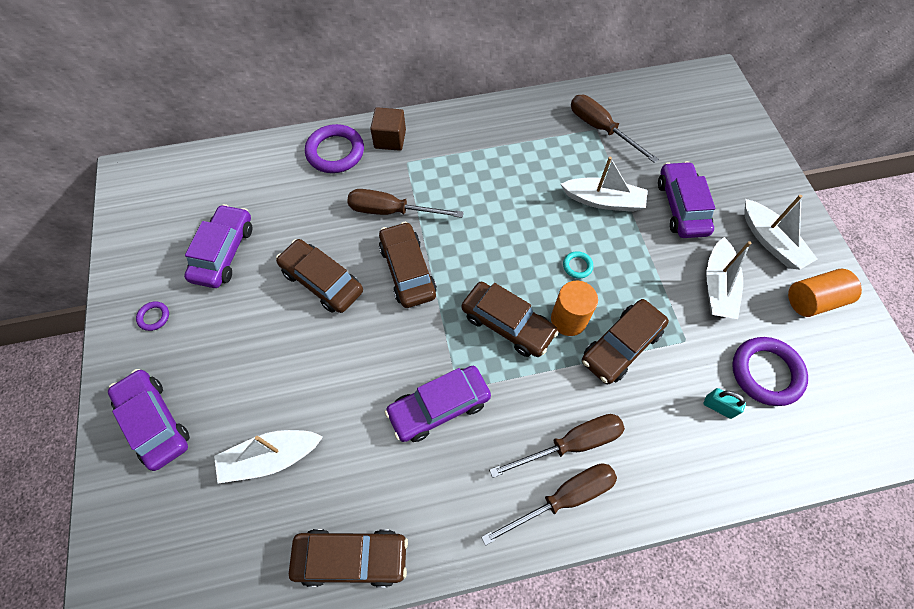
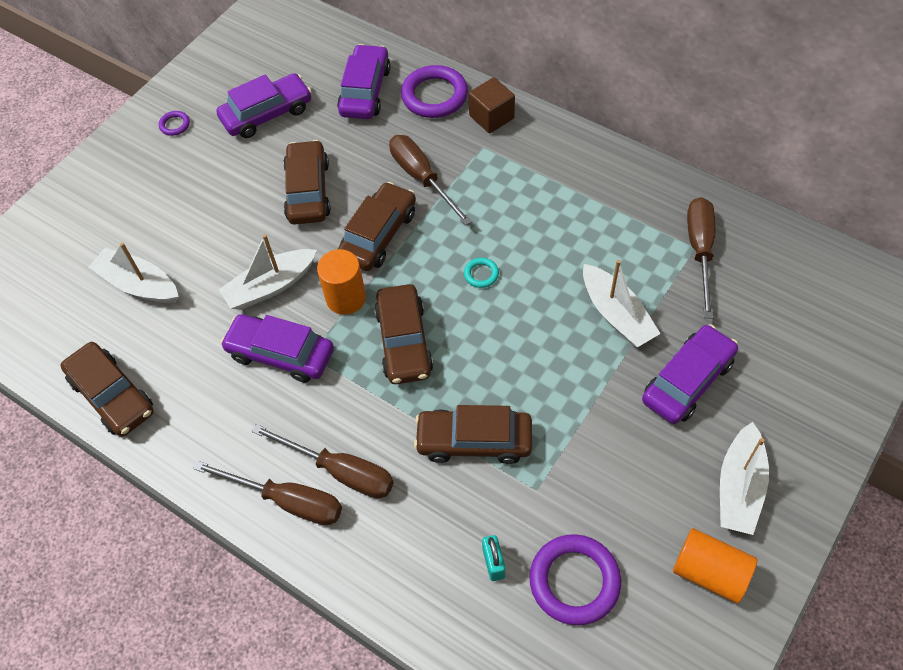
camera: 50 degrees right, 5 degrees down
(155, 422) = (101, 198): purple car -> purple car (365, 91)
(568, 319) = (457, 382): orange cylinder -> orange cylinder (346, 298)
(577, 266) = (520, 347): turquoise ring -> turquoise ring (481, 274)
(717, 286) = (627, 475): white boat -> white boat (270, 286)

